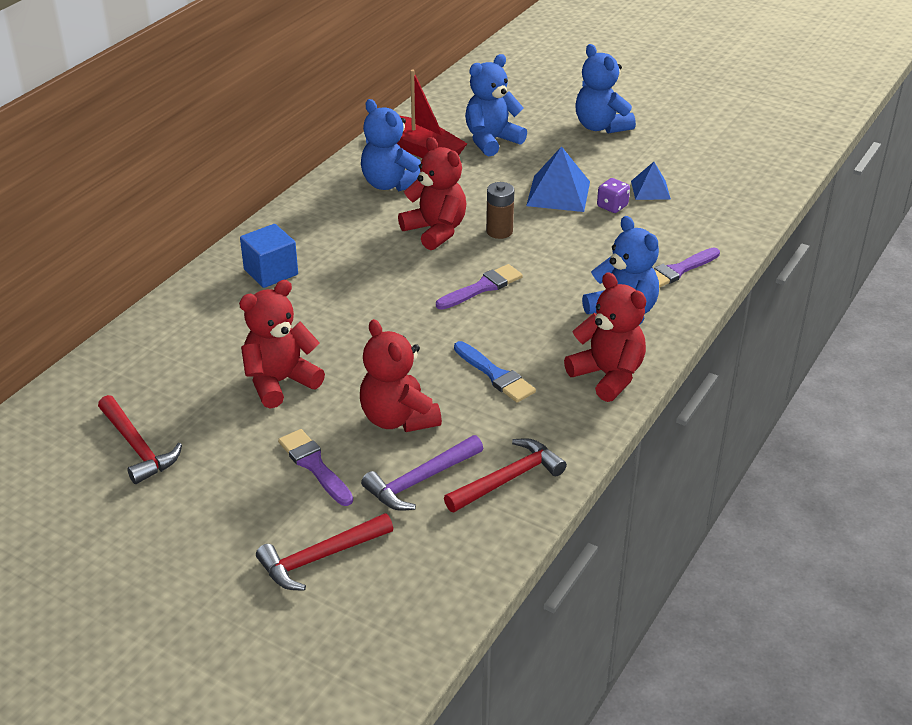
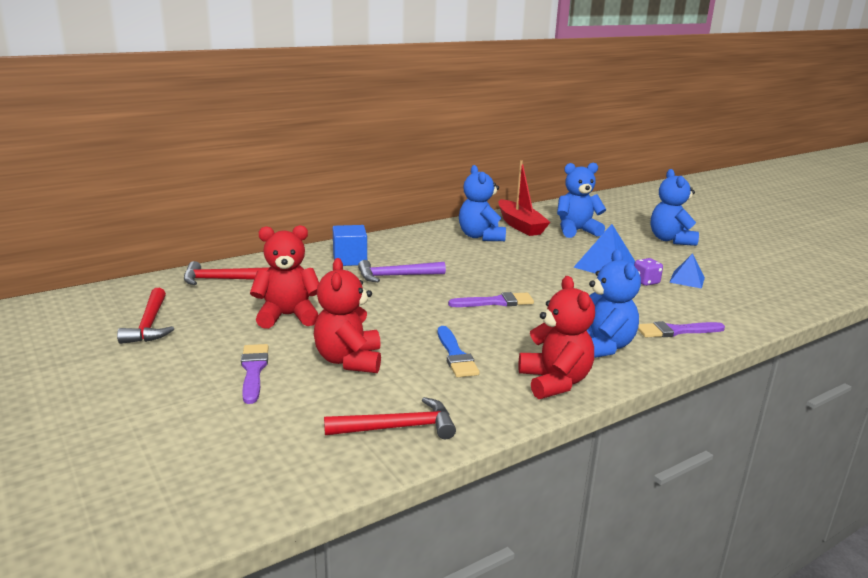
camera: 25 degrees right, 15 degrees down
(320, 558) = (185, 432): red hammer -> red hammer (223, 280)
(420, 481) = (323, 405): purple hammer -> purple hammer (396, 276)
(435, 231) = (489, 265): red teddy bear -> none
(499, 231) = (539, 276): brown battery -> none

